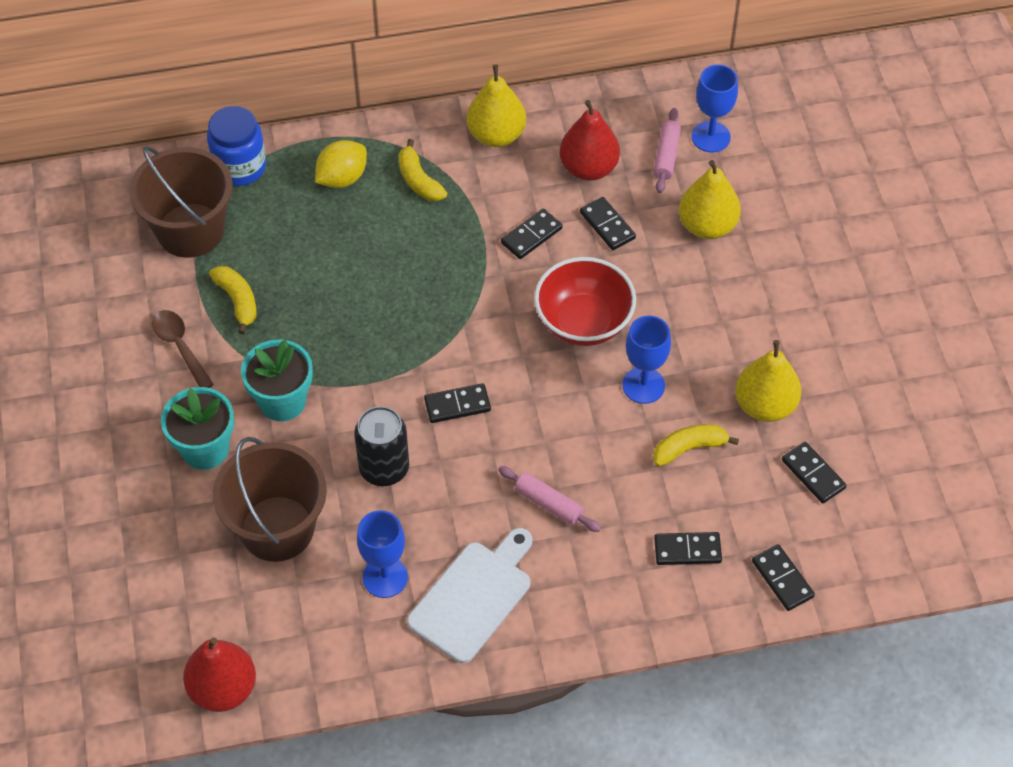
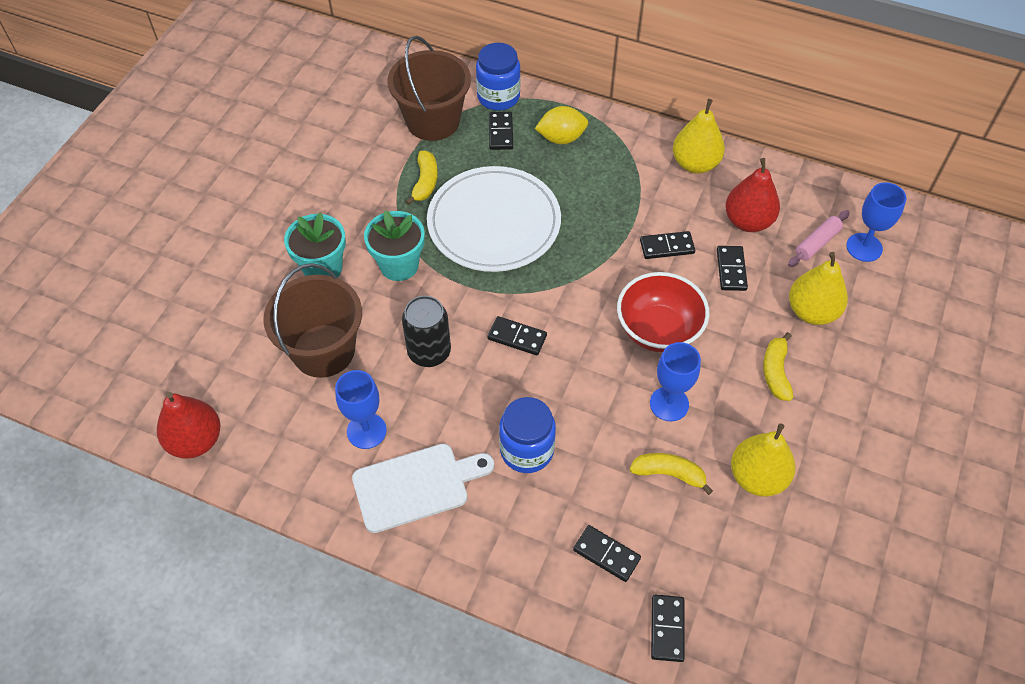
camera: 35 degrees right, 0 degrees up
(180, 346) = (363, 192): brown spoon -> none
(343, 304) = (494, 222): none -> white plate
(419, 180) = (614, 166): yellow banana -> yellow banana (776, 372)
(549, 504) = (527, 450): pink rolling pin -> blue jar
(813, 474) = (758, 558): black domino -> black domino (501, 132)

